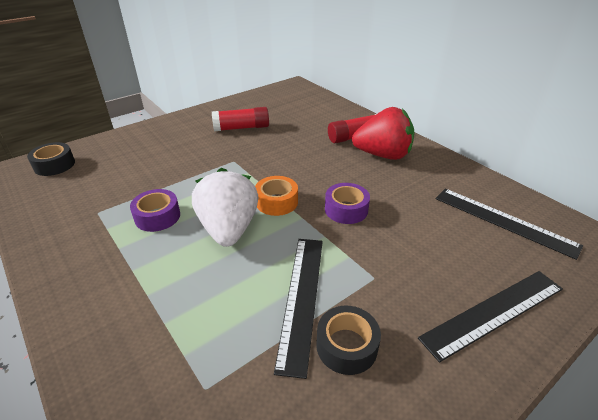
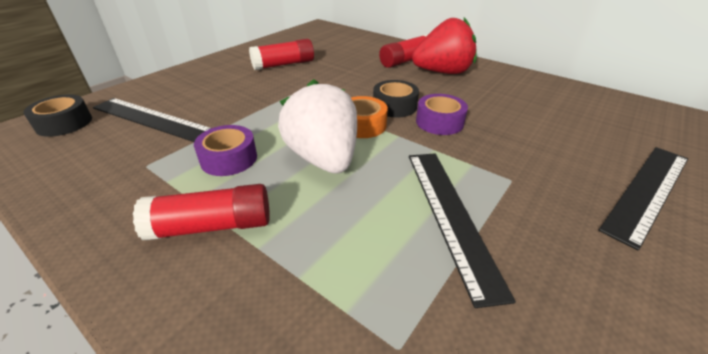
camera: 15 degrees left, 0 degrees up
(123, 271) = (212, 226): none -> red glue stick
(346, 346) = (533, 255): black tape -> black tape (394, 106)
(503, 221) = (591, 111): black ruler -> black ruler (151, 119)

